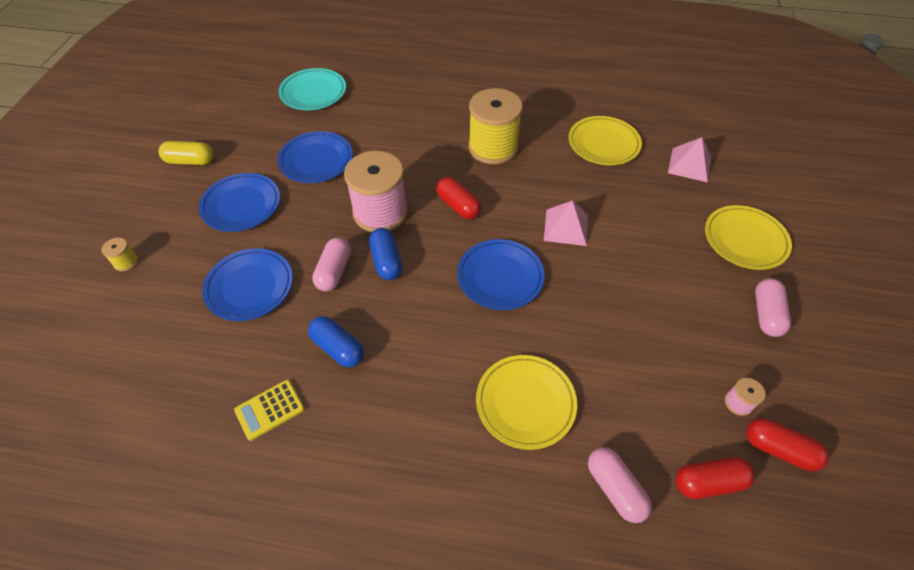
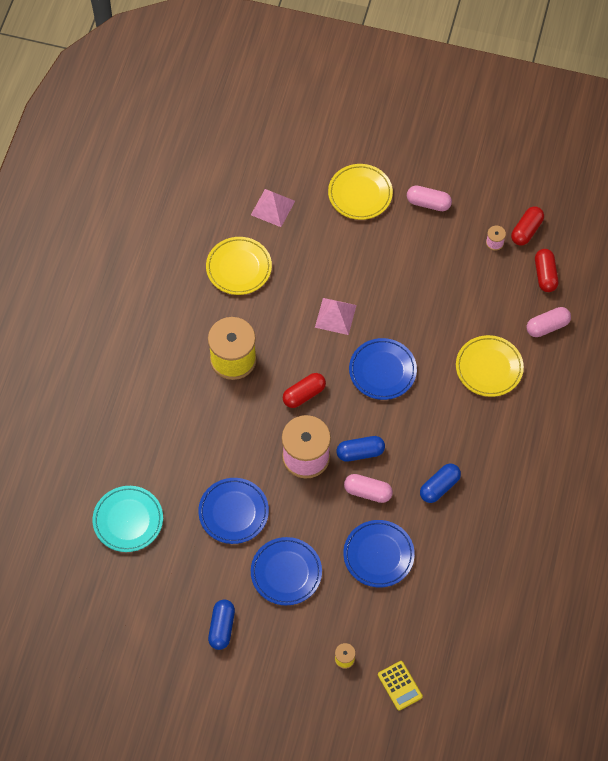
camera: 85 degrees left, 10 degrees up
(190, 161) = (221, 627): yellow capsule -> blue capsule
(270, 410) = (486, 530): yellow calculator -> yellow calculator (400, 685)

